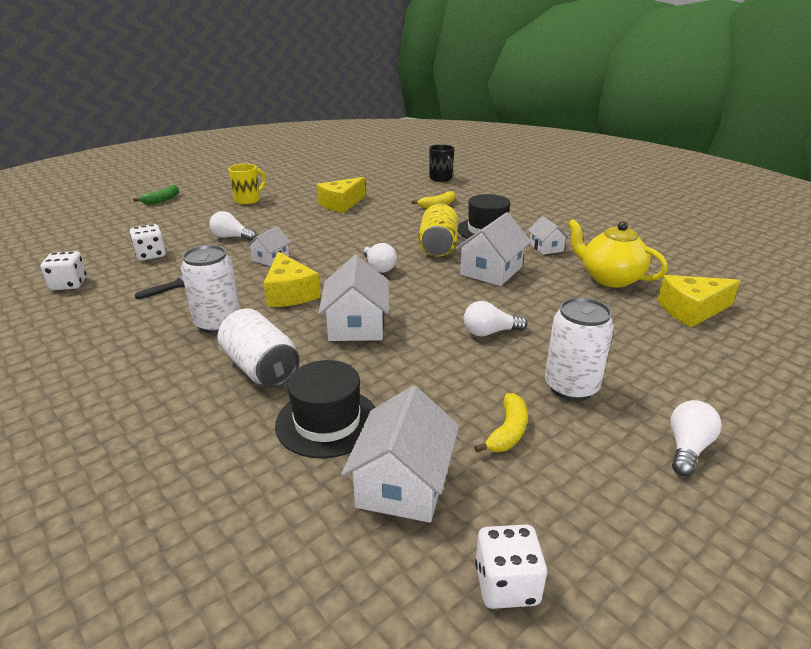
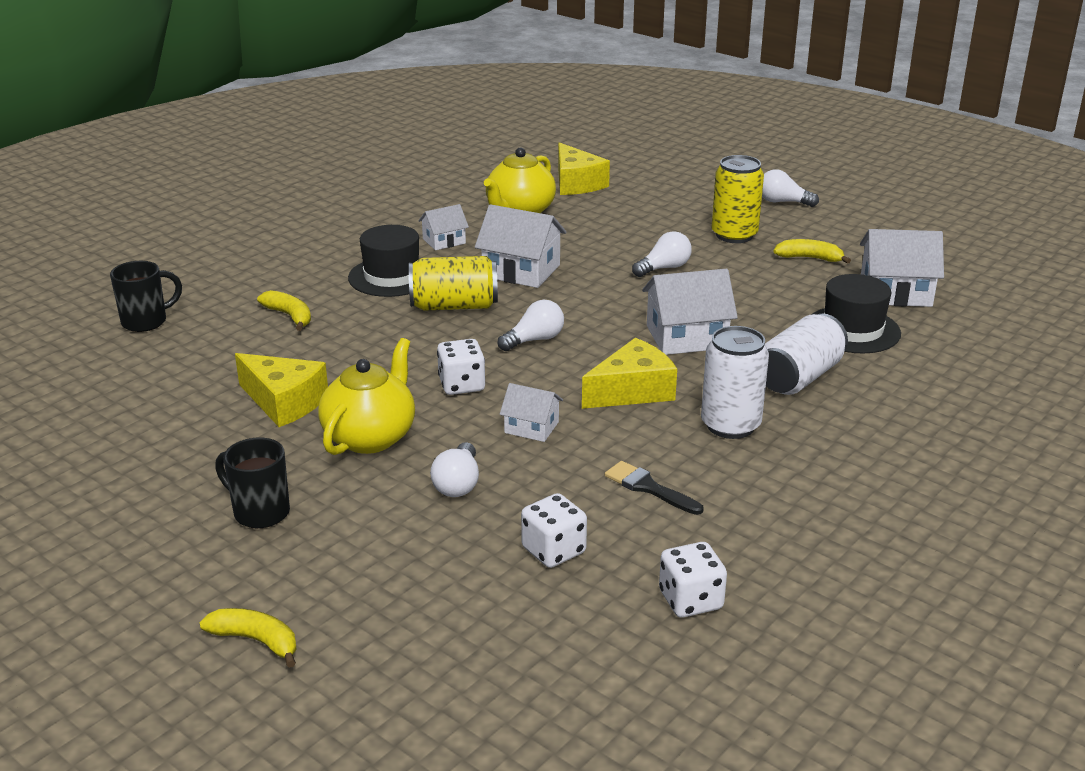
camera: 100 degrees left, 0 degrees up
(162, 200) = (256, 641): green banana -> yellow banana
(248, 200) = (259, 512): yellow mug -> black mug
(293, 220) = (371, 437): none -> yellow teapot
(490, 332) = (664, 268): white light bulb -> white light bulb turned 105 degrees counterclockwise
(506, 584) = (947, 257): white dice -> white dice (461, 385)
(571, 387) = (734, 235): white can -> yellow can

